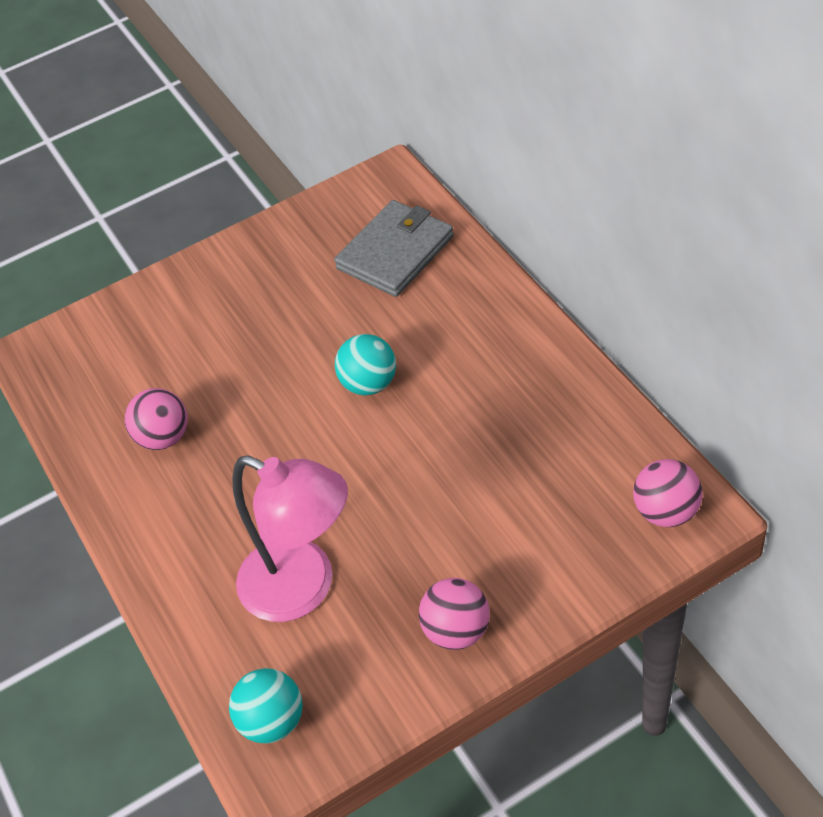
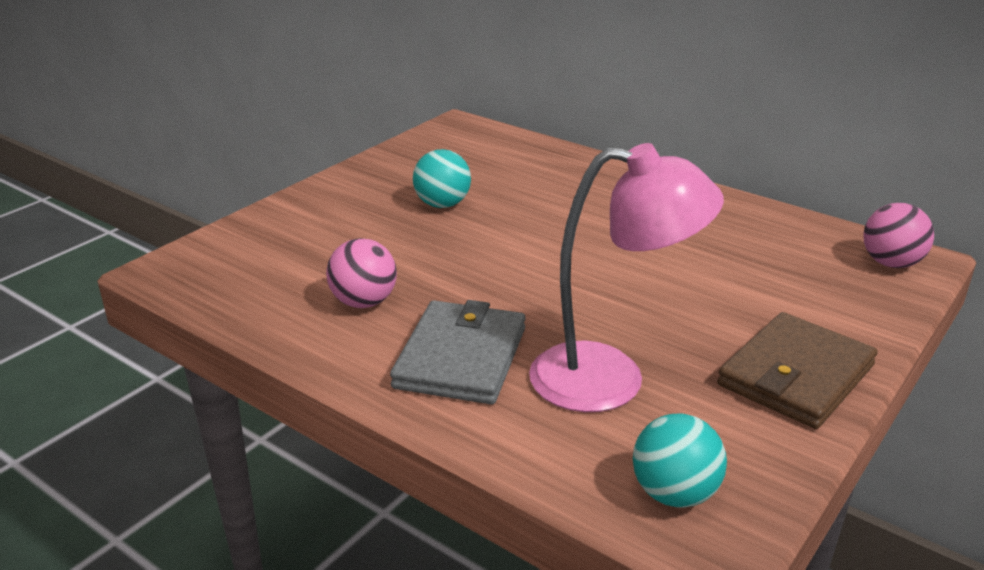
camera: 30 degrees left, 20 degrees down
(369, 383) = (549, 234): turquoise ball -> turquoise ball (442, 204)
(395, 252) = (503, 160): grey wallet -> grey wallet (461, 357)
(456, 630) = (796, 375): pink ball -> brown wallet

